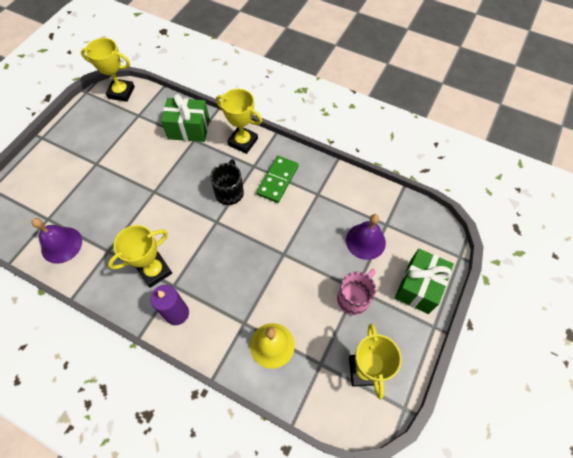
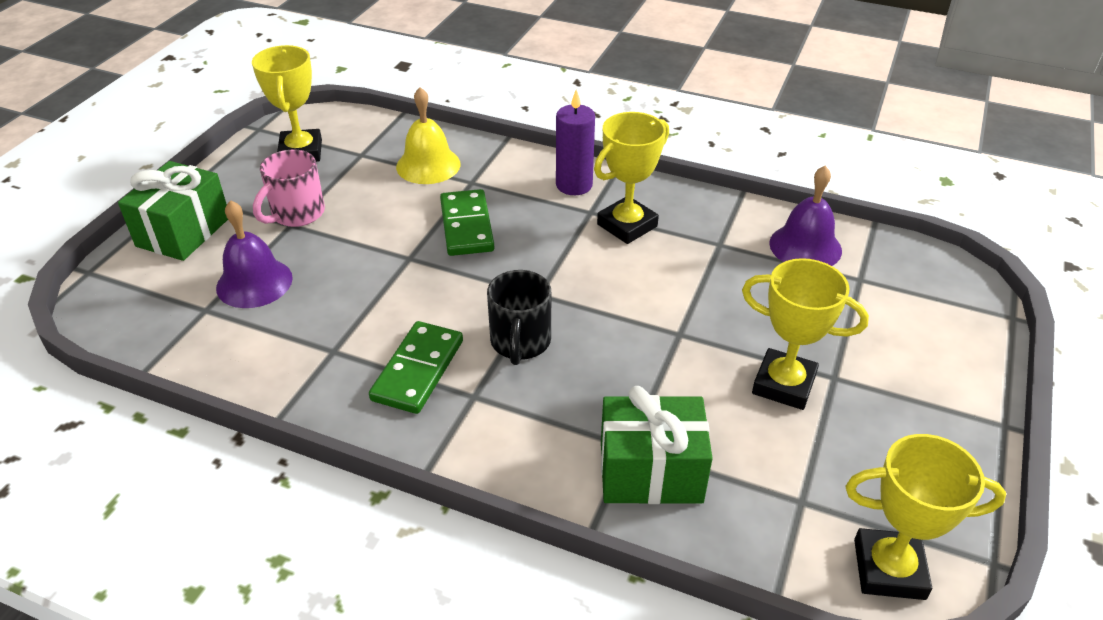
camera: 175 degrees right, 20 degrees down
(243, 142) = (505, 448): yellow trophy -> yellow trophy (783, 384)
(249, 278) = (467, 226): none -> green domino

